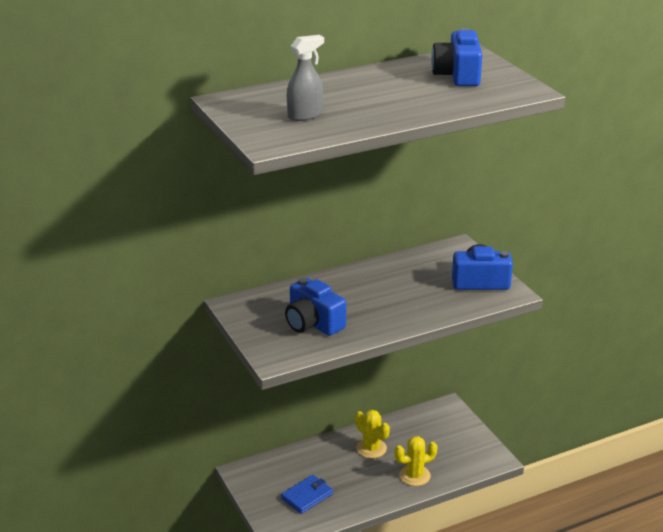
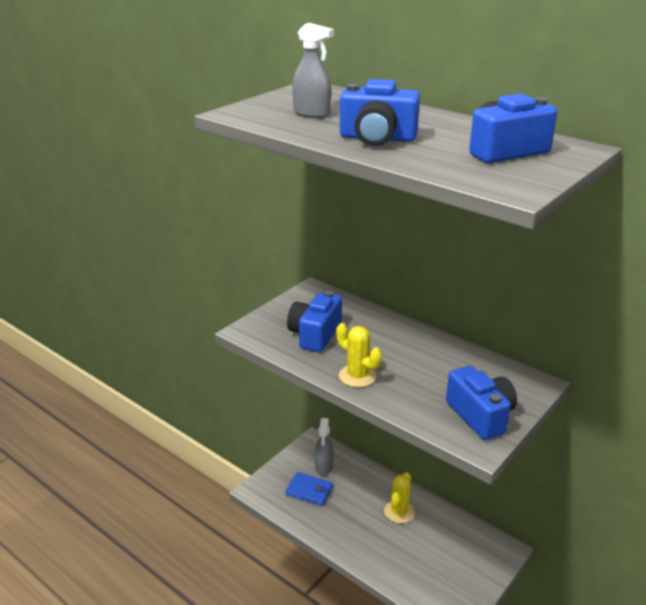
camera: 65 degrees right, 0 degrees up
(281, 476) = (324, 467): none -> grey spray bottle
(392, 106) = (377, 138): none -> blue camera
(414, 475) = (383, 556): yellow cactus -> yellow cactus (357, 376)

